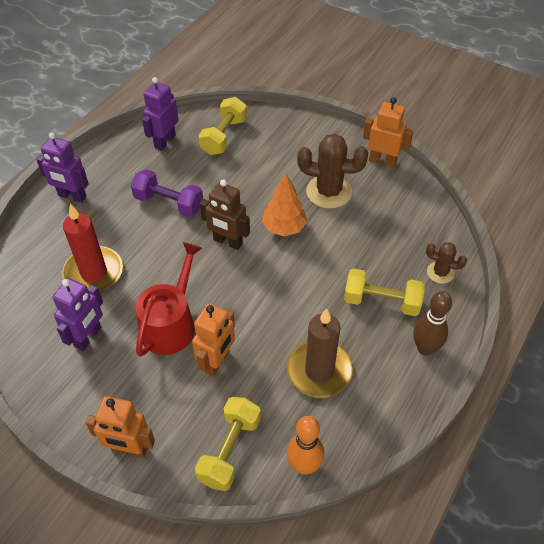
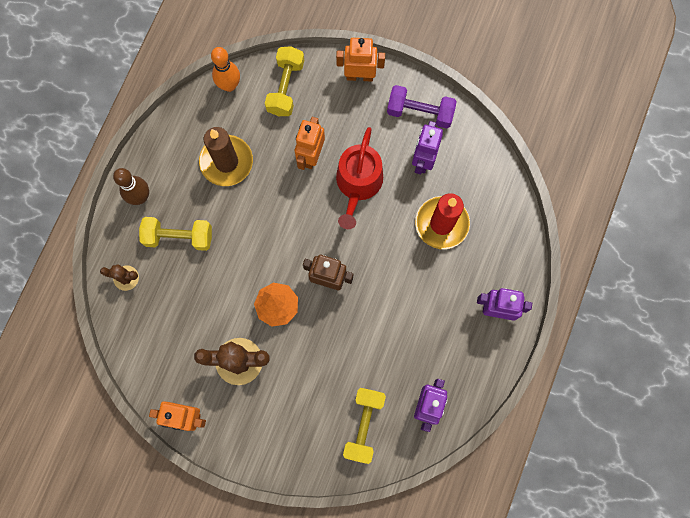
camera: 170 degrees right, 25 degrees up
(169, 203) = (397, 317): purple dumbbell -> purple dumbbell (420, 112)

